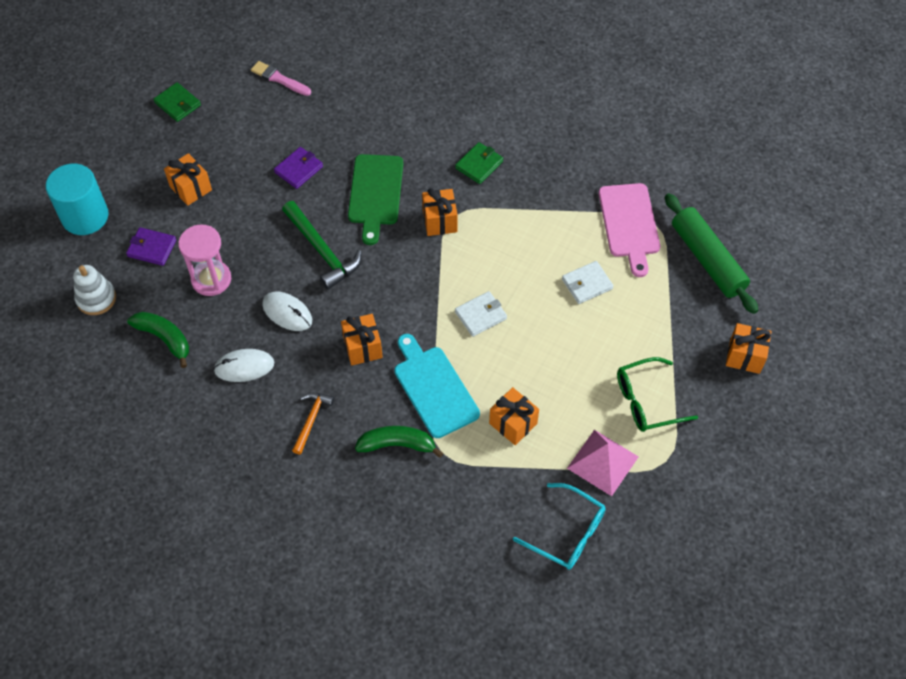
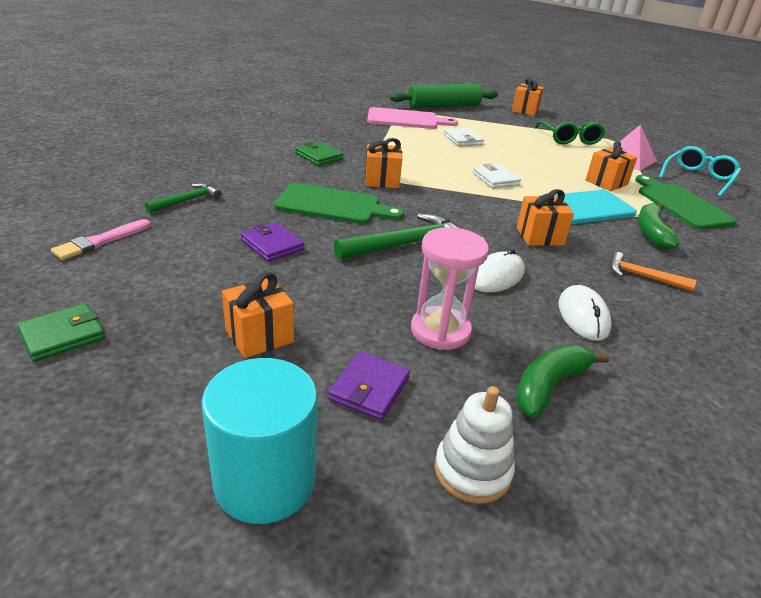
camera: 85 degrees left, 25 degrees down
(353, 102) = (187, 201): none -> green hammer
(477, 491) = (681, 204): none -> green cutting board

